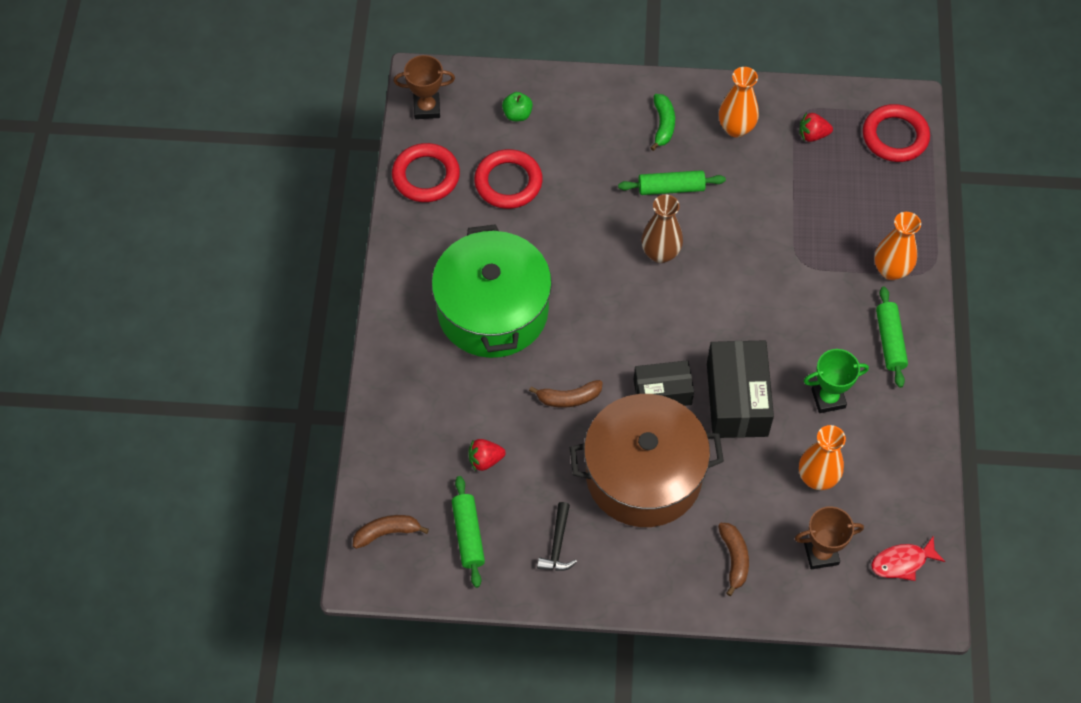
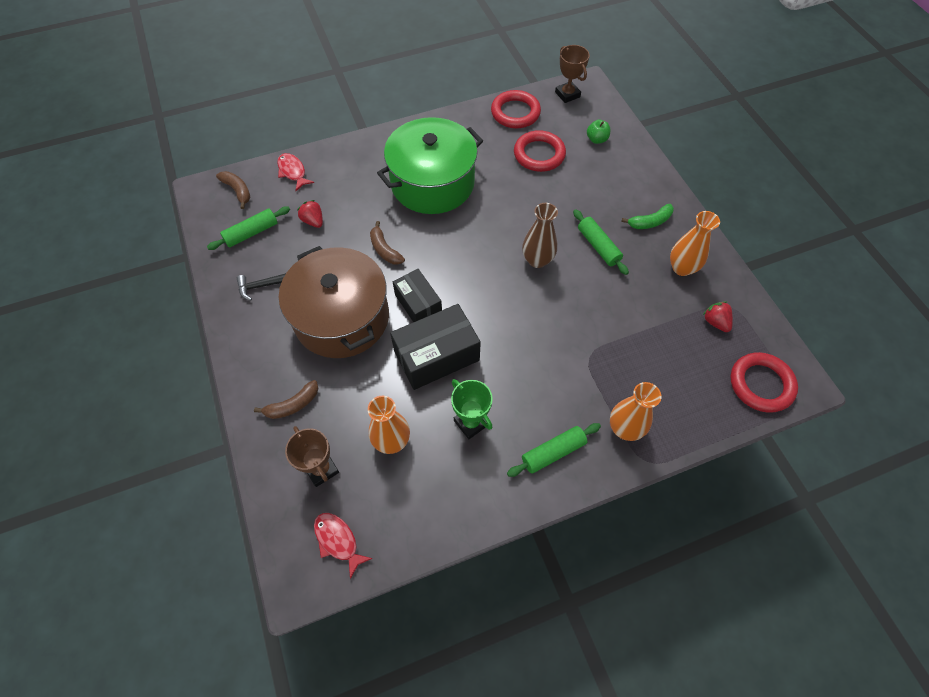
camera: 65 degrees right, 0 degrees up
(388, 458) = (293, 172): none -> red fish

